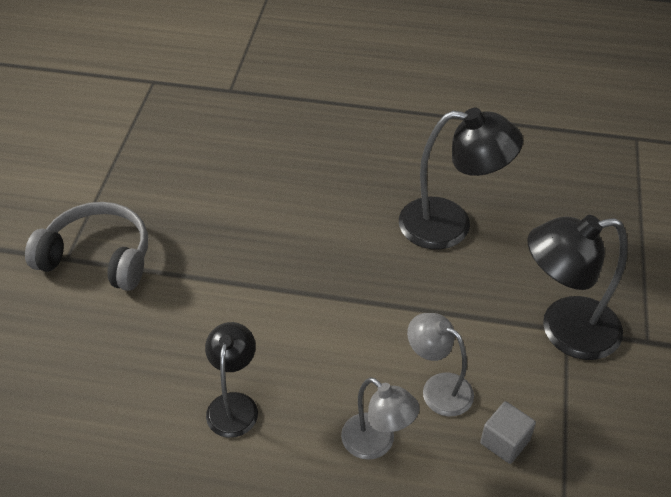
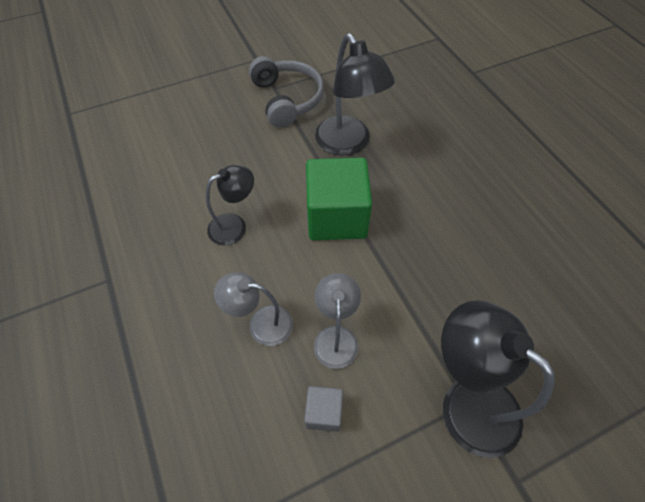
camera: 55 degrees right, 10 degrees up
(304, 308) = (336, 217): none -> green cube
(376, 443) = (261, 324): grey lamp -> grey lamp turned 90 degrees clockwise
(450, 225) = (491, 259): black lamp -> black lamp (348, 144)

